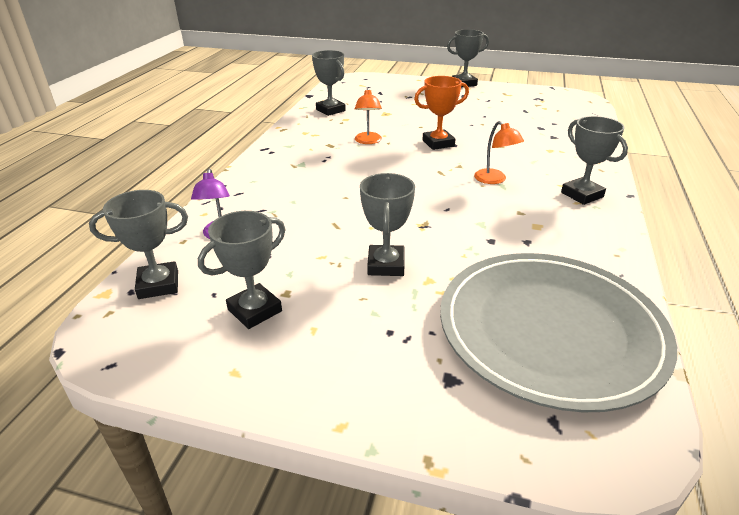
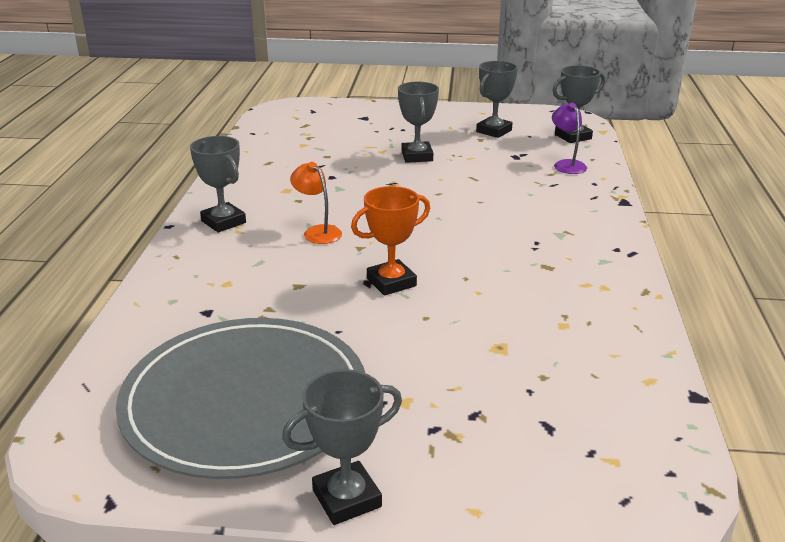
camera: 170 degrees right, 5 degrees down
(330, 110) = (608, 347): grey trophy -> none
(368, 141) = (496, 277): orange lamp -> none
(550, 330) = (302, 136): grey plate -> grey plate (245, 400)

